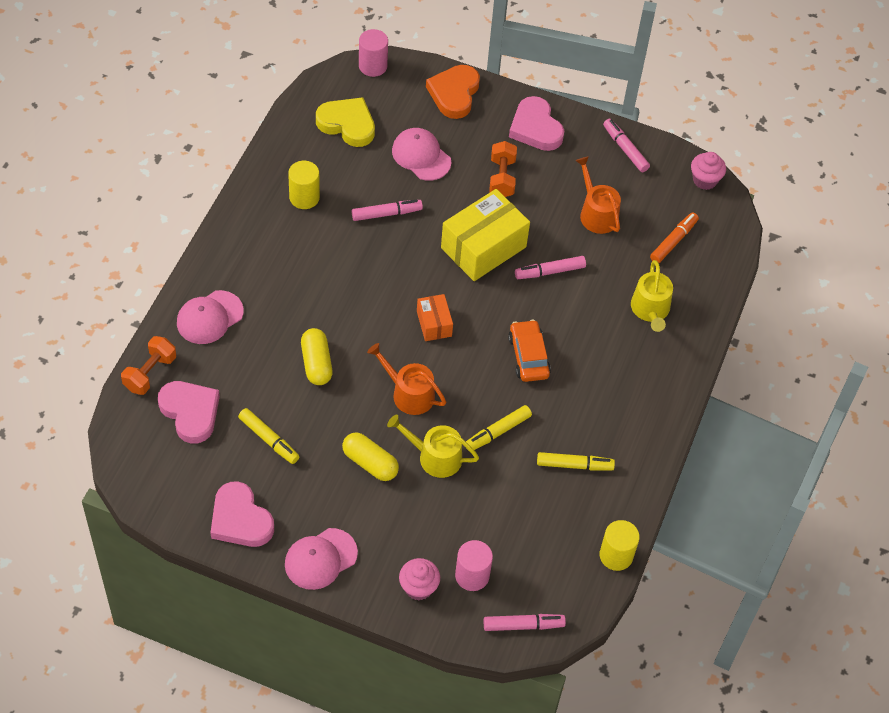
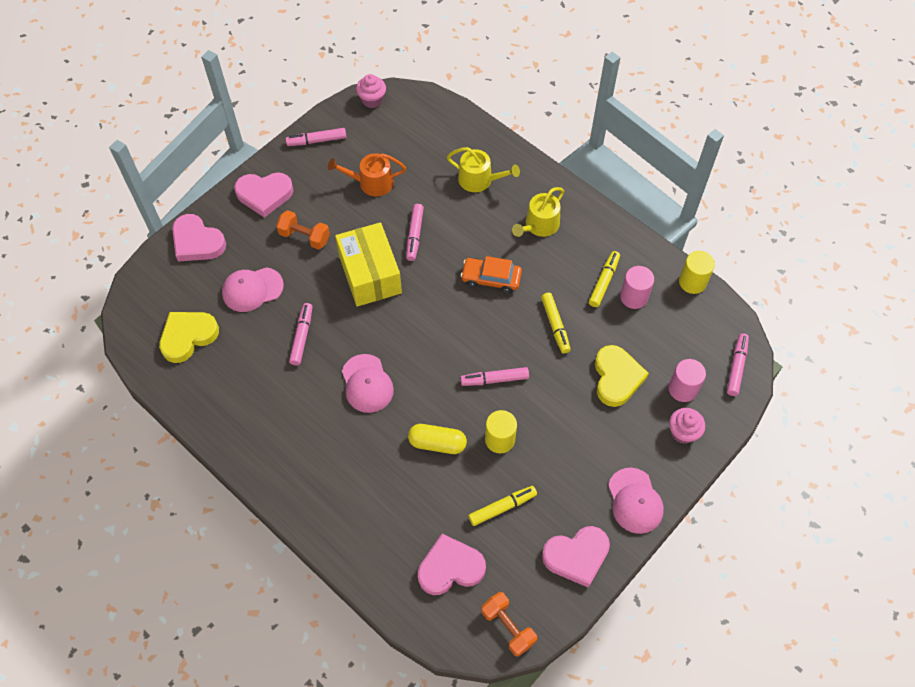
camera: 65 degrees left, 5 degrees up
(150, 373) = (393, 592): orange dumbbell -> orange dumbbell (508, 627)
(209, 317) = (352, 520): pink cap -> pink cap (367, 383)
(304, 197) = (253, 398): yellow cylinder -> yellow cylinder (500, 439)
(370, 463) = (553, 432): yellow capsule -> none
(373, 66) = (132, 295): pink cylinder -> pink cylinder (634, 297)
(409, 393) = (495, 379): orange watering can -> pink marker
(434, 324) = (432, 337): orange box -> none
(435, 457) = (563, 380): yellow watering can -> yellow watering can (539, 225)
(454, 94) = (197, 242): orange heart -> pink heart
(458, 507) = (616, 378): none -> yellow heart
(673, 241) = (421, 142): orange marker -> none

